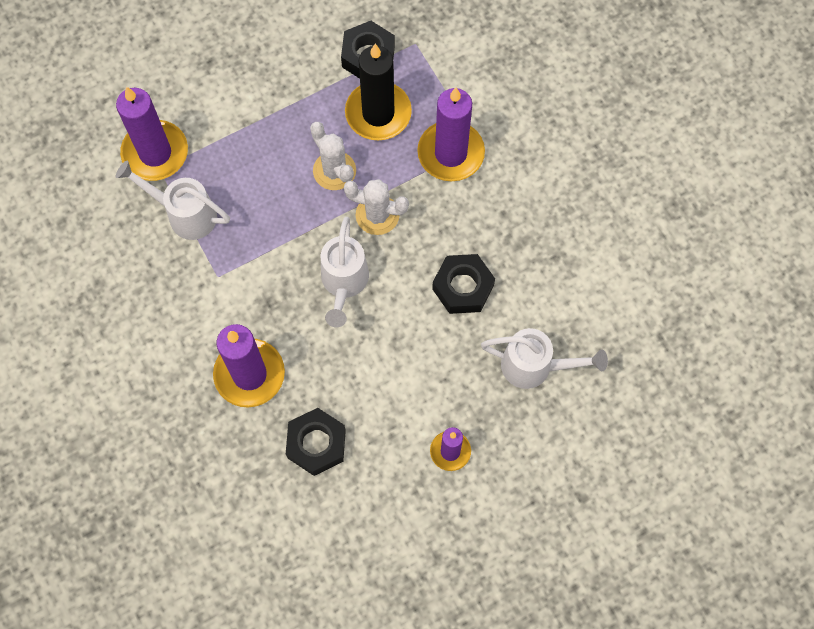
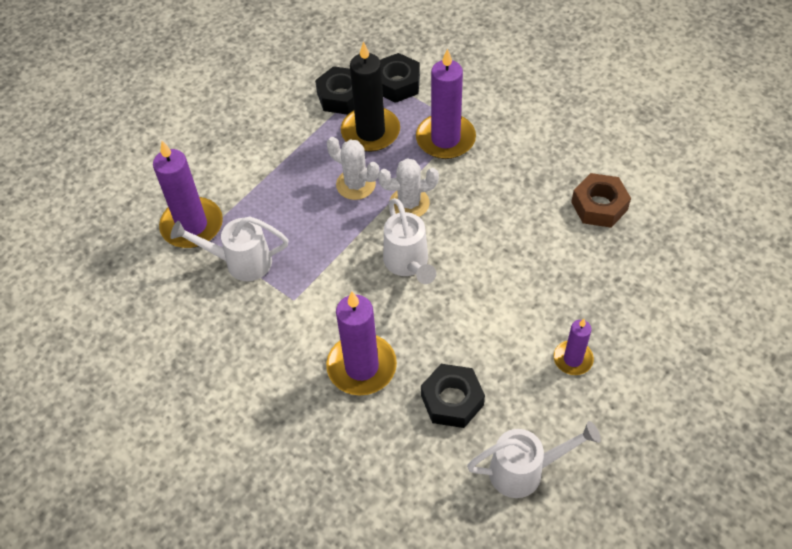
camera: 20 degrees left, 15 degrees down
(463, 287) = (510, 230): black nut -> black nut (397, 84)
(535, 367) = (605, 266): white watering can -> white watering can (525, 471)
(566, 297) = (599, 206): none -> brown nut

